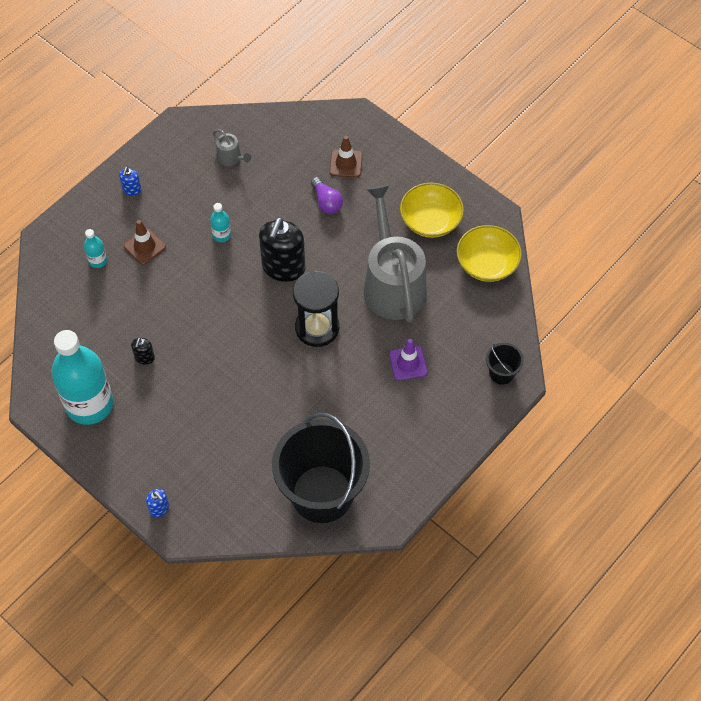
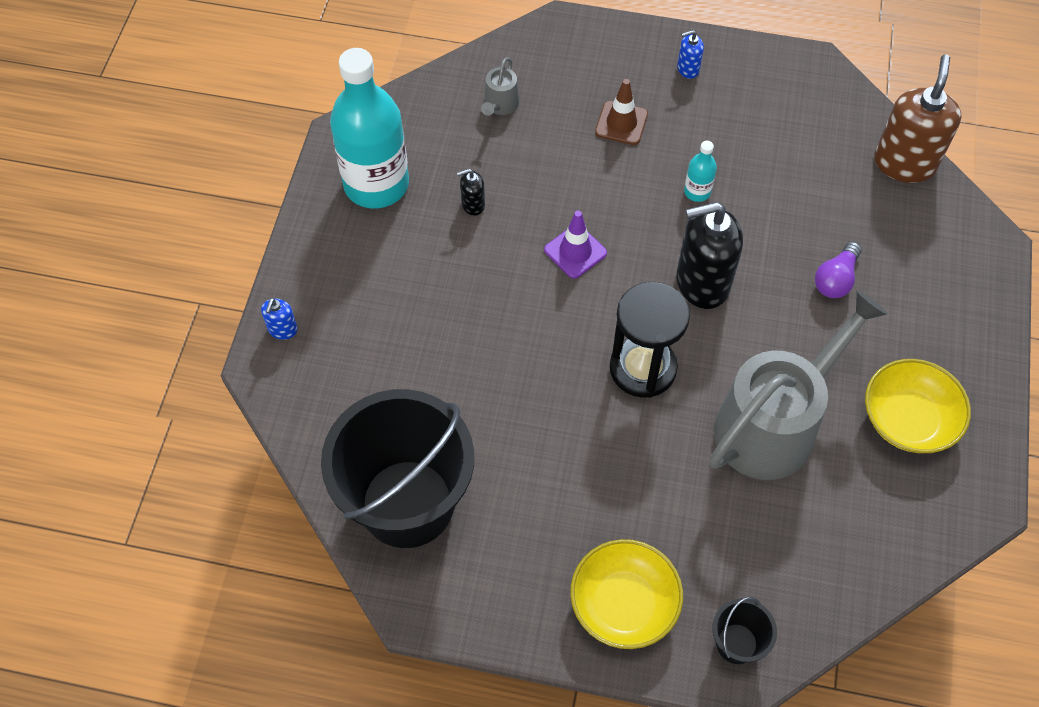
camera: 60 degrees right, 0 degrees up
(98, 261) = (568, 89): turquoise bottle -> none
(231, 158) = (813, 142): grey watering can -> grey watering can (500, 105)
(277, 123) = (904, 163): none -> brown soap dispenser
(346, 163) = (911, 270): brown traffic cone -> none
(408, 363) = (667, 508): purple traffic cone -> purple traffic cone (575, 251)
(487, 263) = (898, 530): yellow bowl -> yellow bowl (624, 604)

